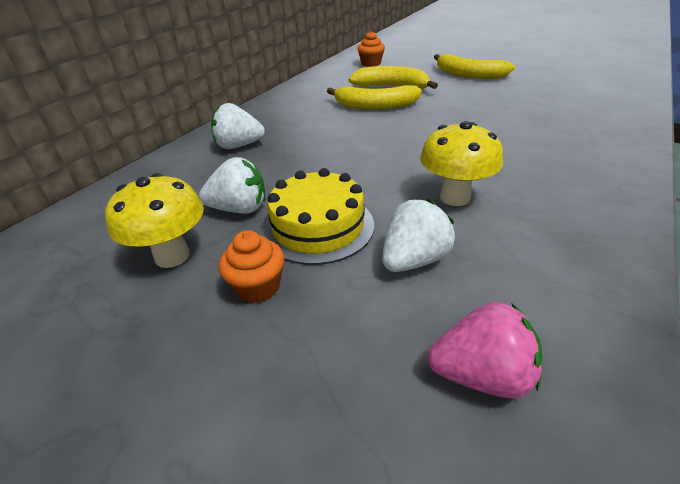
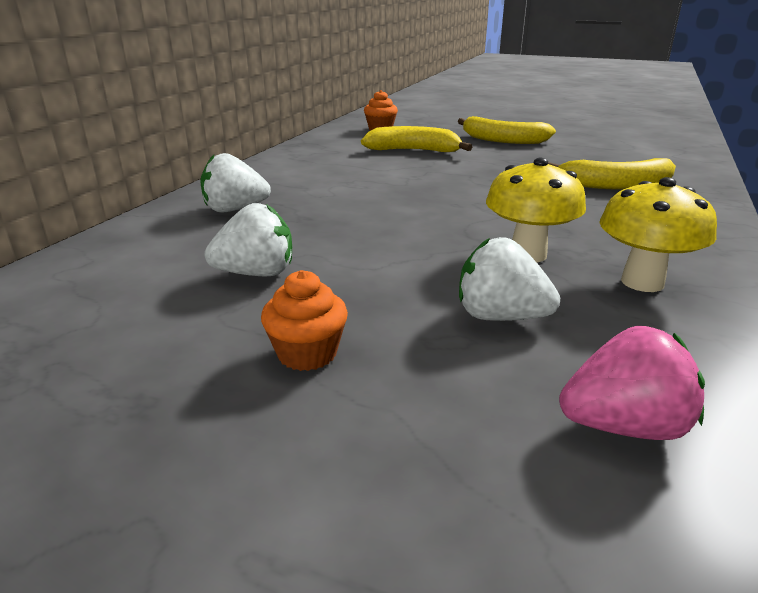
camera: 10 degrees left, 10 degrees down
(172, 256) = (177, 326): yellow mushroom -> yellow mushroom (642, 282)
(318, 227) = (367, 288): yellow cake -> none
(375, 106) = (399, 169): yellow banana -> yellow banana (615, 185)
(414, 260) = (500, 317): white strawberry -> white strawberry turned 105 degrees counterclockwise

